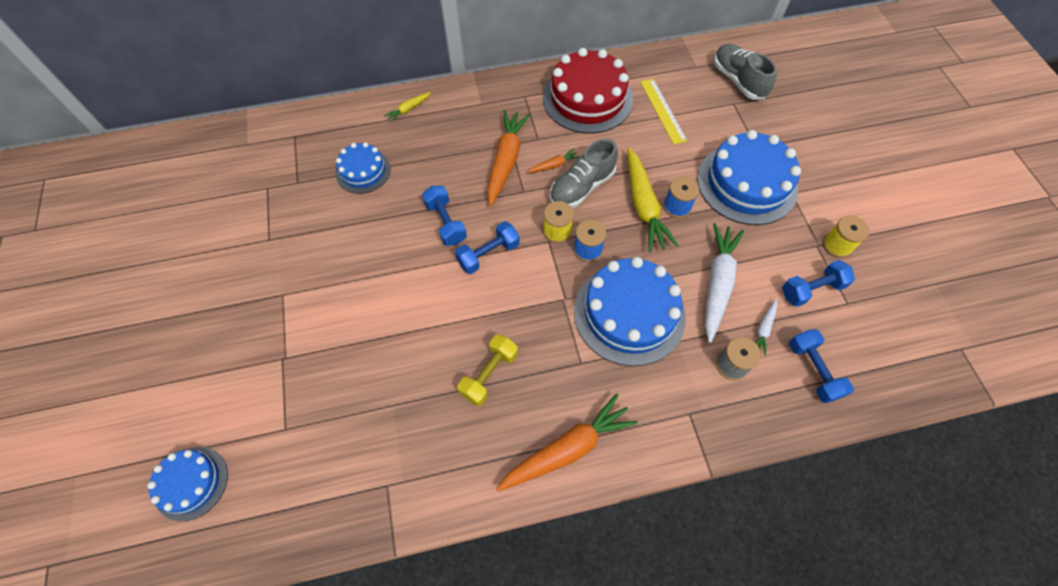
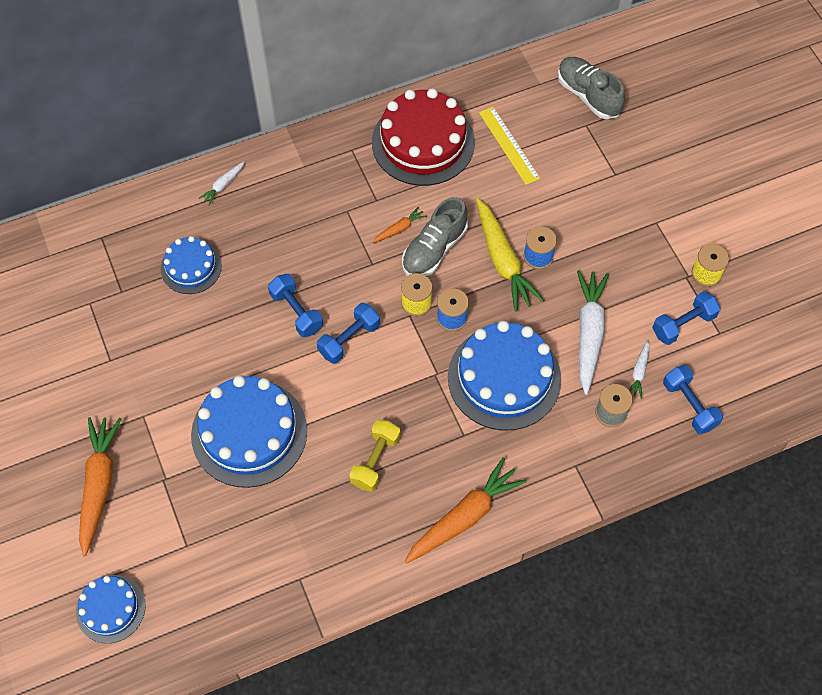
camera: 10 degrees left, 0 degrees up
(408, 109) = (223, 185): yellow carrot -> white carrot
(506, 160) = (346, 231): orange carrot -> orange carrot (99, 485)
(746, 183) = (609, 219): blue cake -> blue cake (249, 433)

